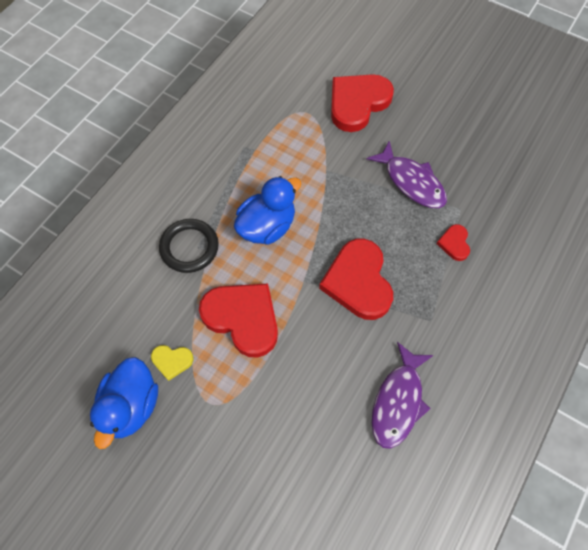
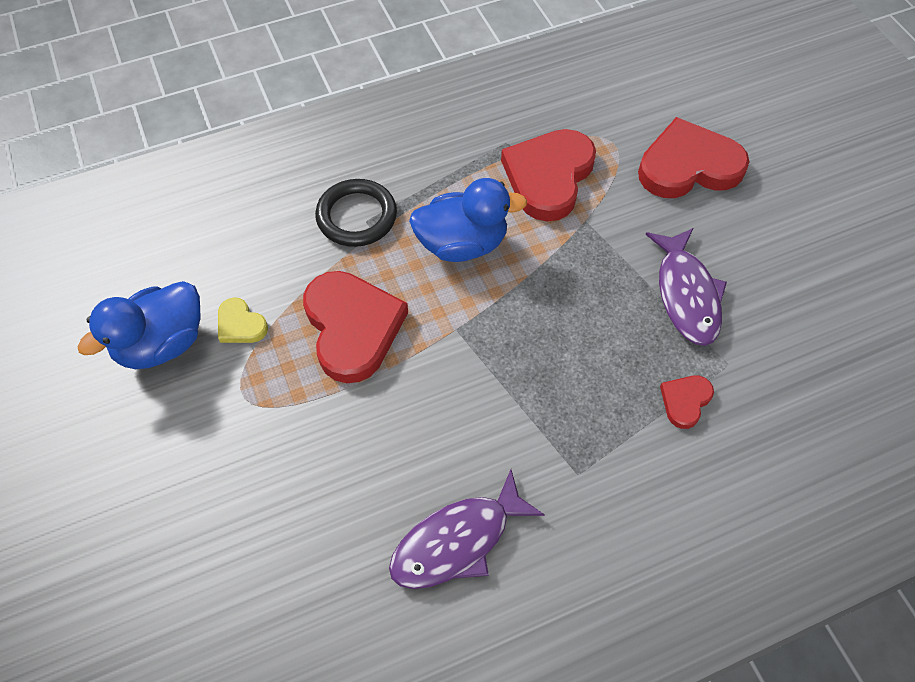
camera: 35 degrees right, 5 degrees down
(358, 282) = (521, 370): red heart -> red heart (548, 177)

